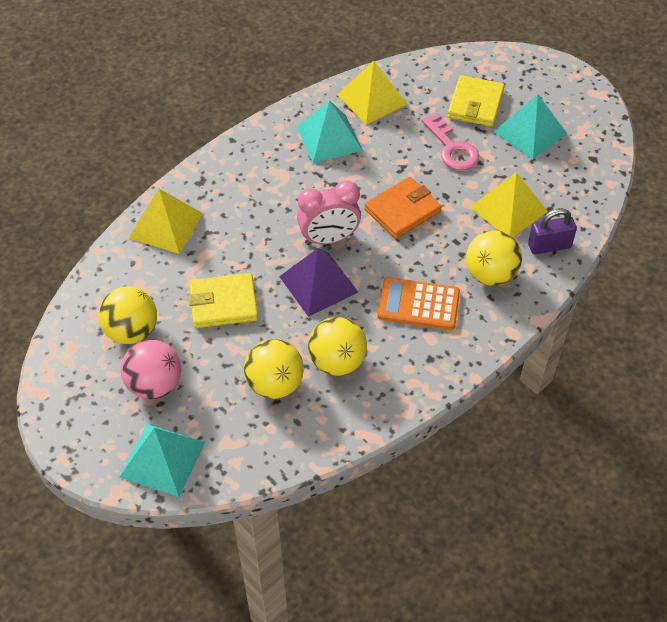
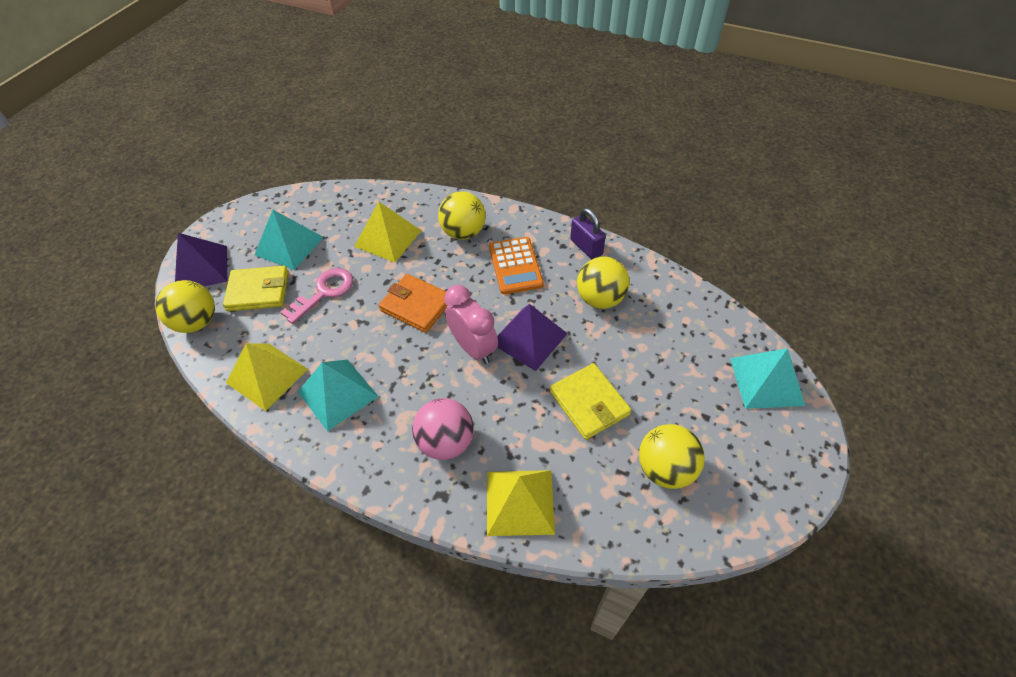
camera: 110 degrees left, 0 degrees up
(155, 385) = (706, 420): pink ball -> pink ball (446, 442)
(275, 384) = (646, 331): yellow ball -> yellow ball (197, 322)
(524, 70) = (201, 268): none -> purple pyramid
(549, 246) = (419, 207): purple padlock -> purple padlock (586, 247)

